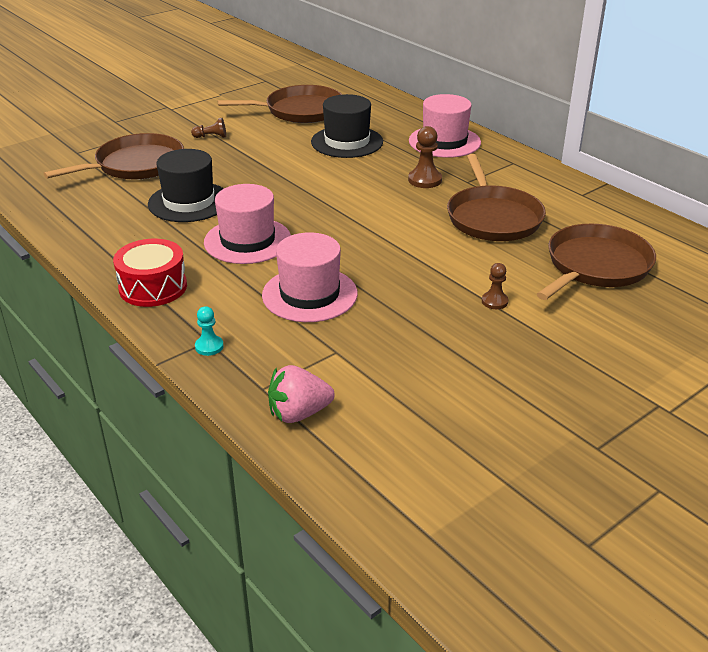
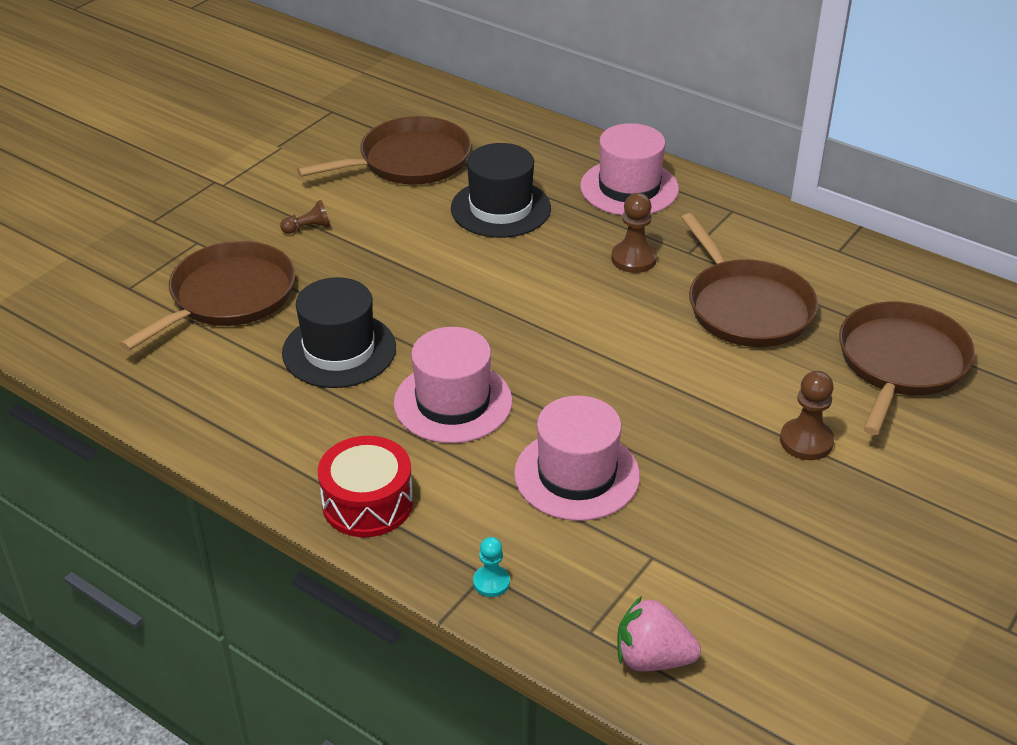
camera: 15 degrees left, 5 degrees up
(298, 413) = (652, 658): pink strawberry -> pink strawberry turned 45 degrees clockwise
(494, 301) = (806, 441): brown pawn -> brown pawn, size x1.58

